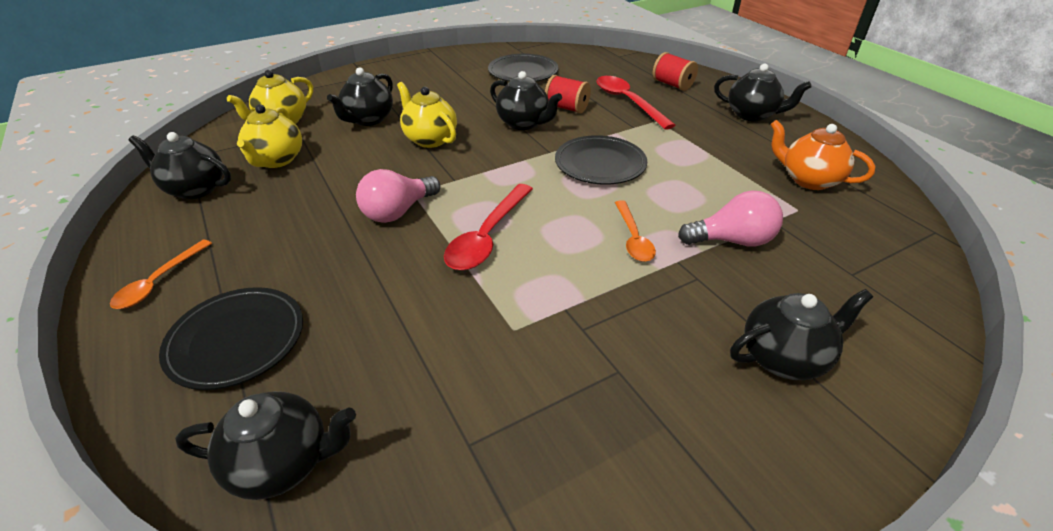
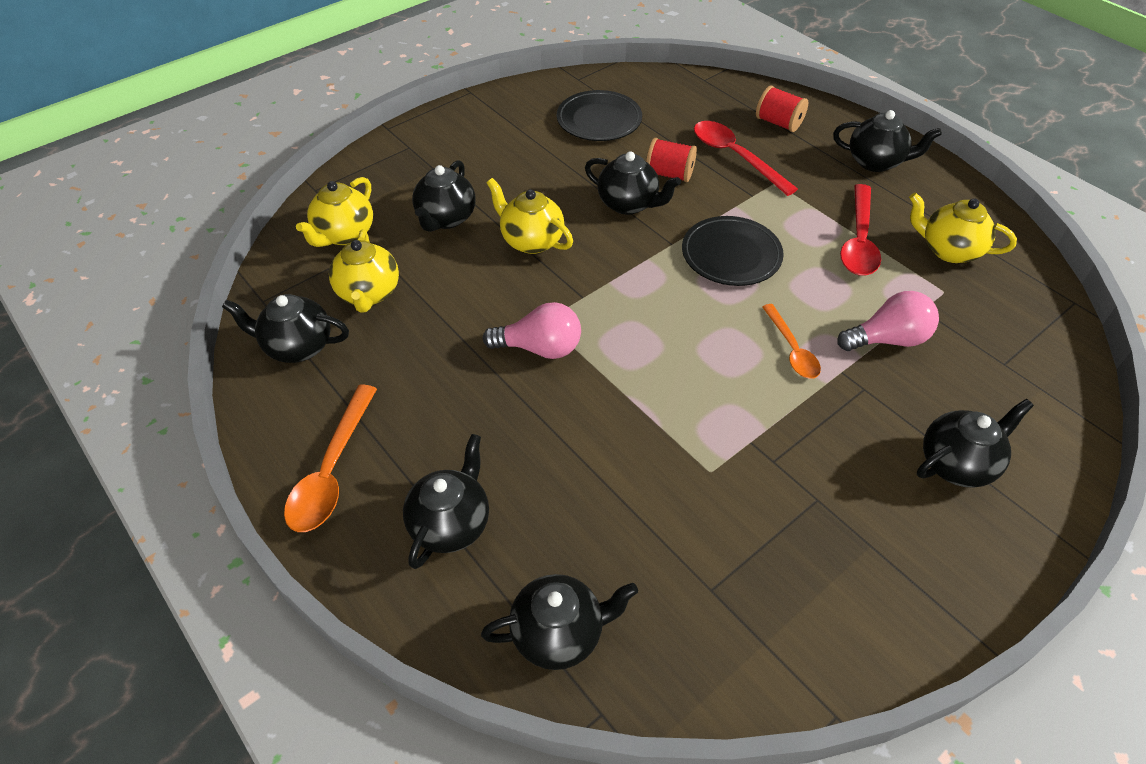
camera: 10 degrees left, 10 degrees up
(159, 282) = (332, 470): orange spoon -> orange spoon, size x1.54
(236, 340) = (451, 523): black plate -> black teapot
(398, 212) = (540, 348): pink light bulb -> pink light bulb turned 120 degrees counterclockwise
(487, 236) = (646, 367): red spoon -> red spoon (858, 241)
(808, 180) = (948, 250): orange teapot -> yellow teapot

